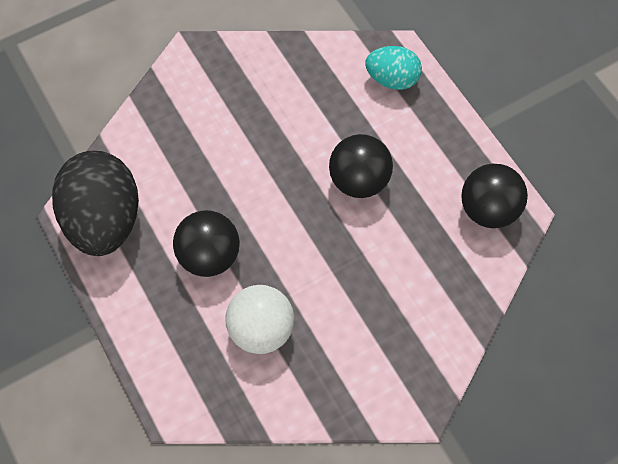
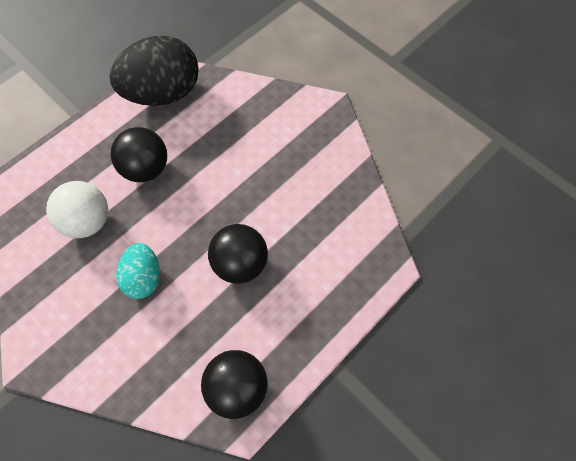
camera: 75 degrees right, 0 degrees up
(392, 79) = (355, 268): turquoise egg -> turquoise egg (144, 278)

